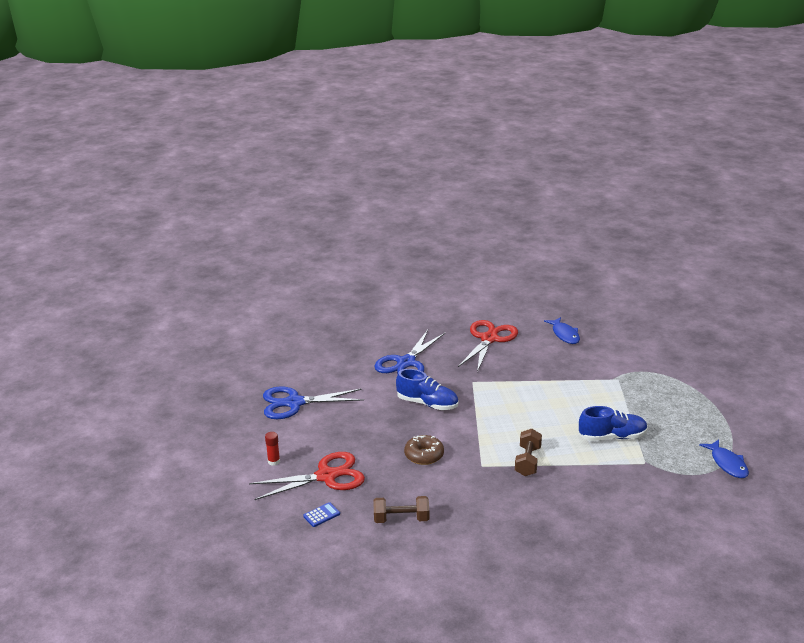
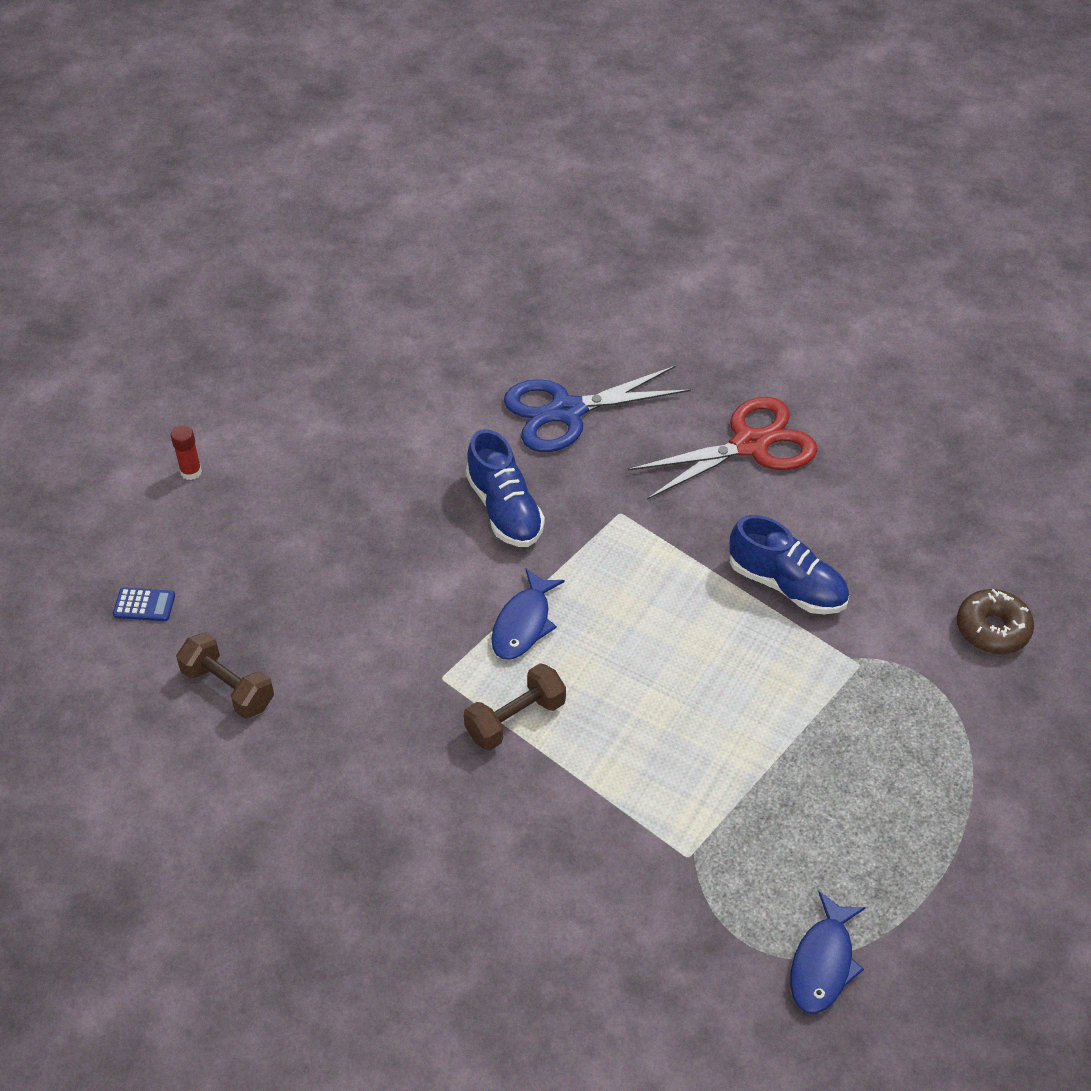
camera: 40 degrees right, 20 degrees up
(294, 403) = (330, 386): blue scissors -> none
(326, 476) = (224, 544): red scissors -> none
(424, 455) = (387, 600): brown donut -> brown donut (992, 629)
(564, 335) = (887, 515): blue fish -> blue fish (523, 624)
(612, 437) = (702, 770): blue shoe -> blue shoe (787, 585)

